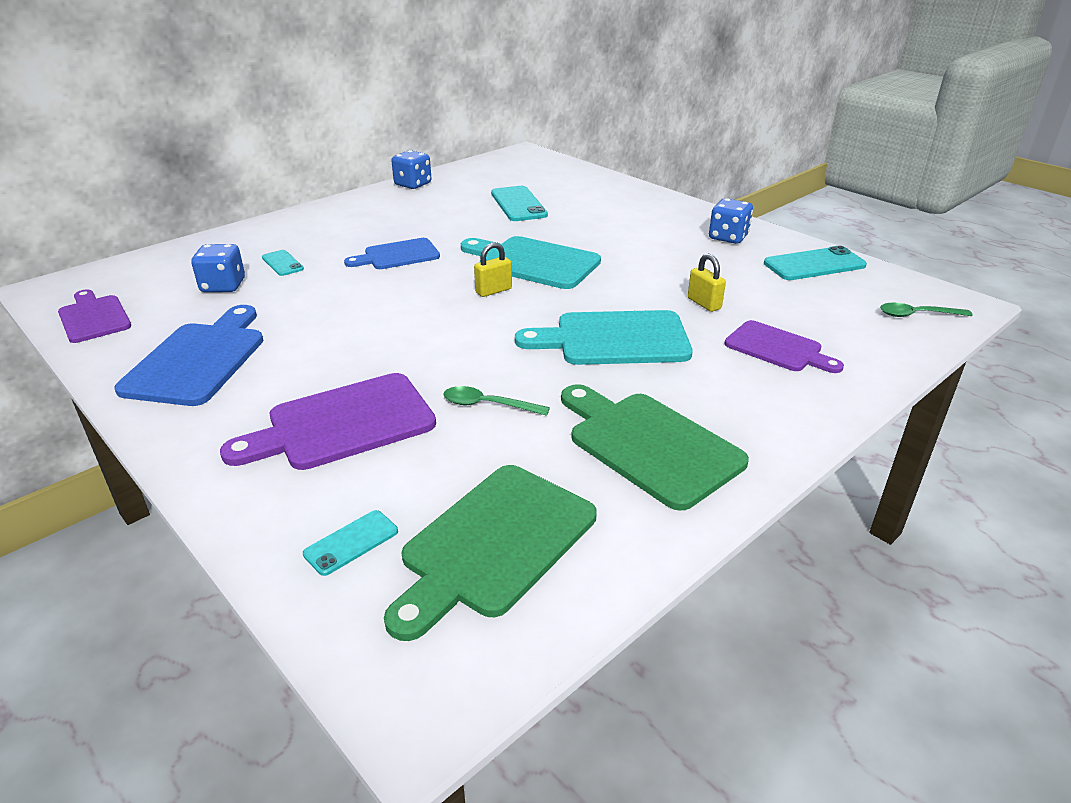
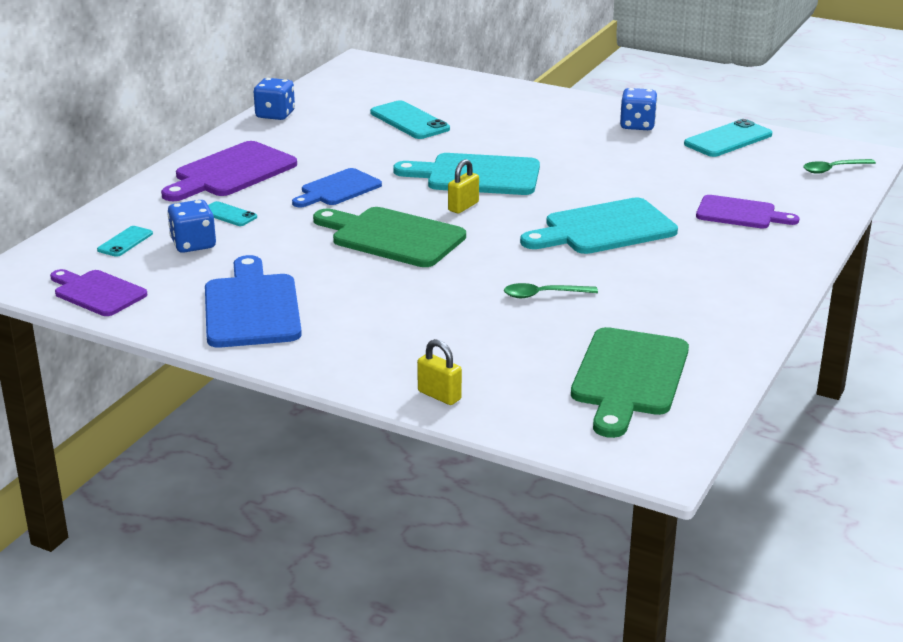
camera: 20 degrees left, 5 degrees down
(343, 424) = (438, 329): purple cutting board -> purple cutting board (231, 172)
(351, 542) = (526, 397): turquoise phone -> turquoise phone (125, 242)
(649, 445) = (690, 298): green cutting board -> green cutting board (392, 237)
(704, 303) = (657, 188): yellow padlock -> yellow padlock (439, 395)

